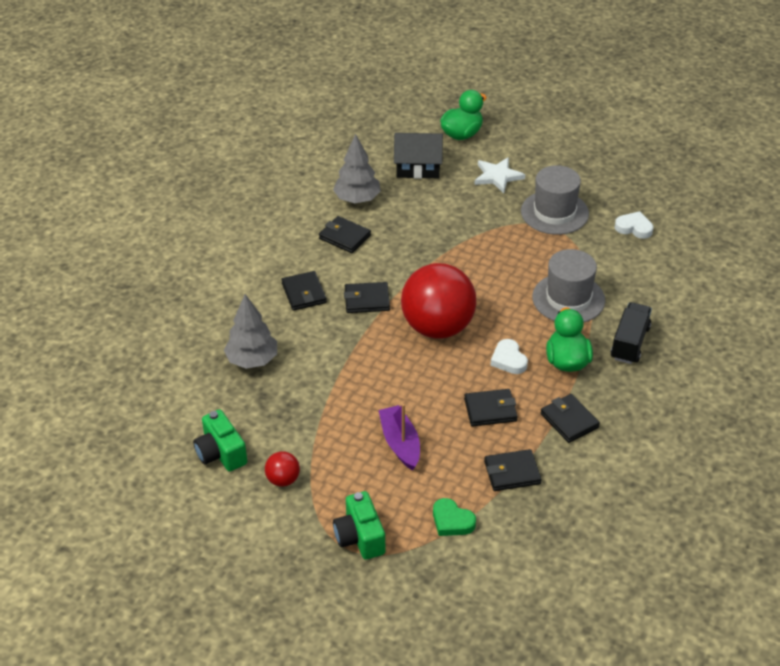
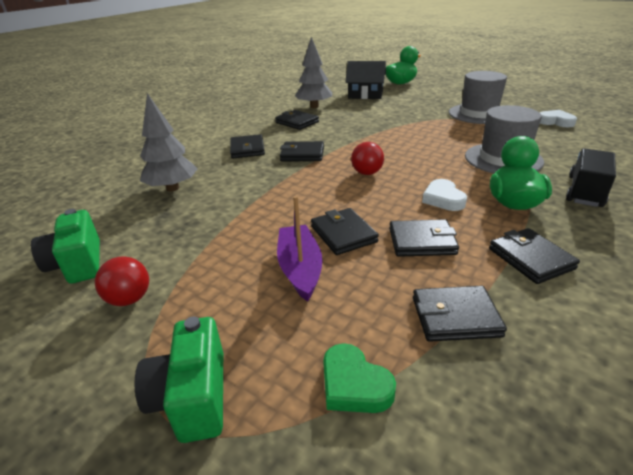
camera: 10 degrees right, 10 degrees down
(427, 407) = (343, 234): none -> black wallet
(438, 327) = (367, 173): red ball -> red ball, size x0.42
(497, 176) = (428, 98): white star -> none

